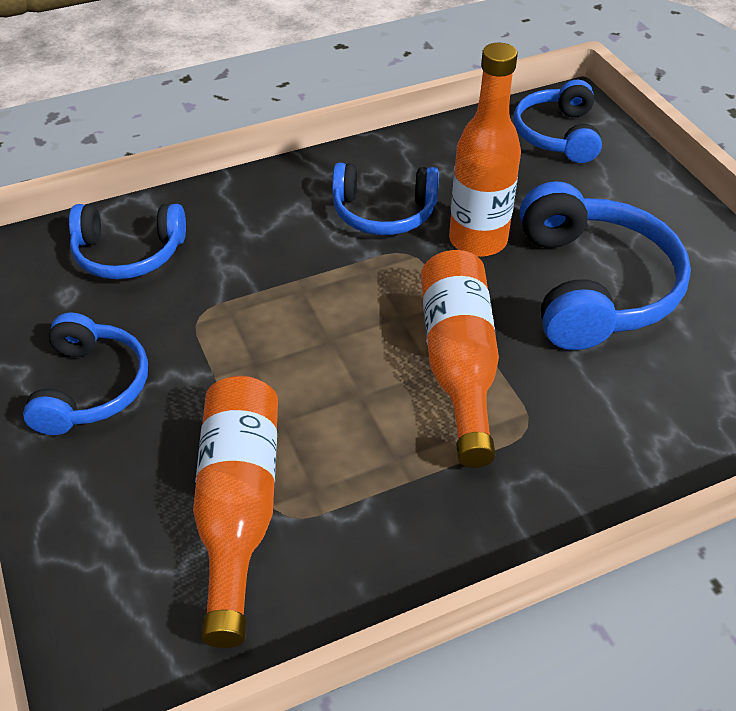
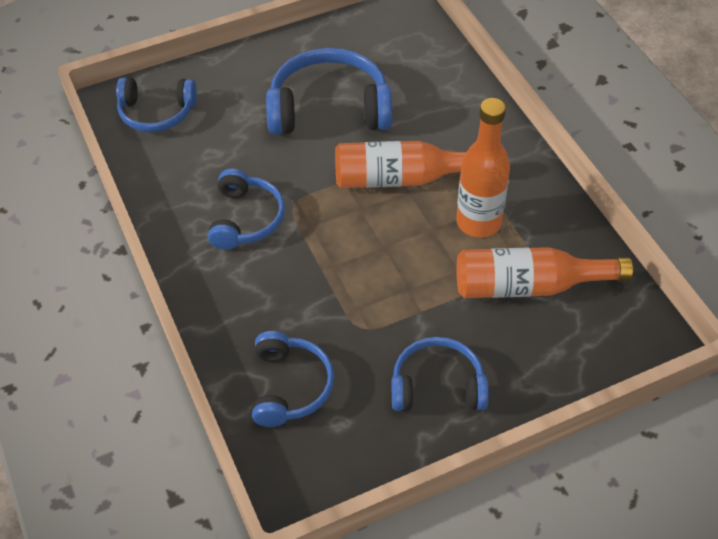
camera: 90 degrees left, 5 degrees up
(478, 240) = (281, 165): orange bottle -> orange bottle (478, 222)

